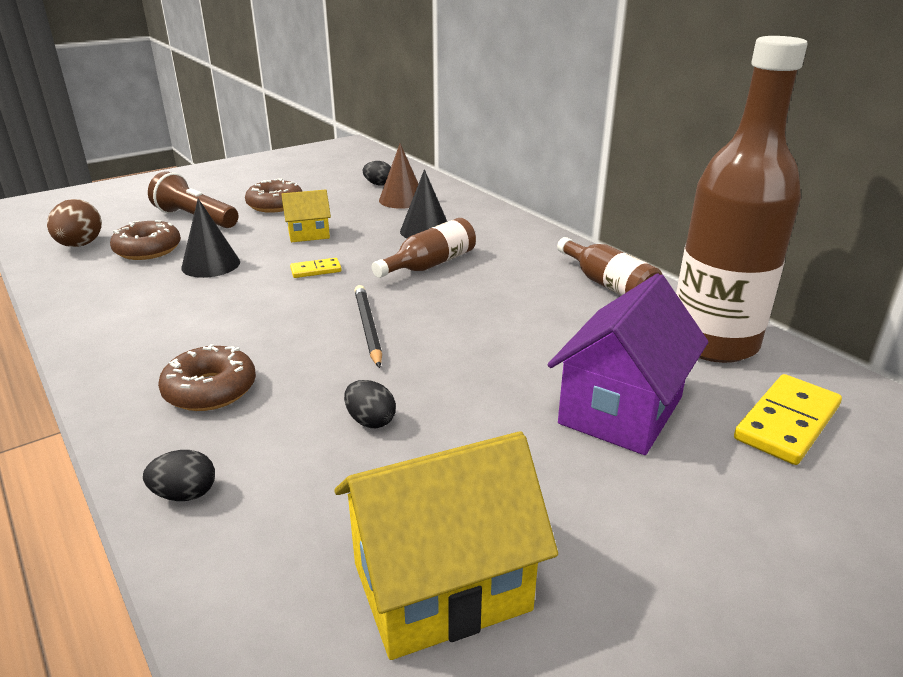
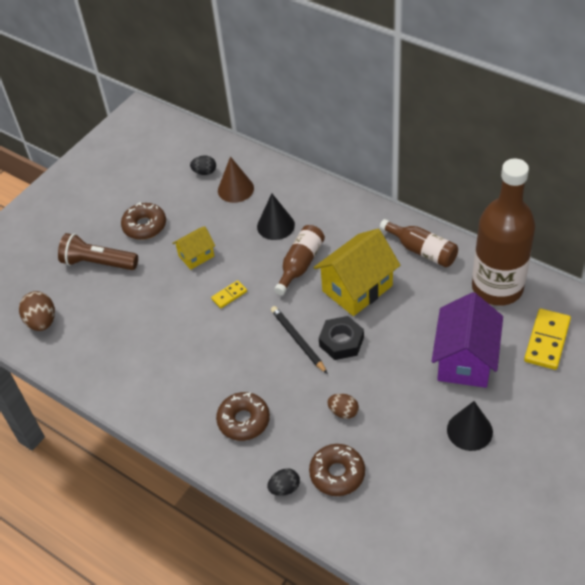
camera: 15 degrees left, 20 degrees up
(148, 250) = (96, 311): brown donut -> brown donut (337, 474)
(211, 264) = (154, 312): black cone -> black cone (469, 430)
(370, 421) = (343, 412): black egg -> brown egg
(430, 343) = (341, 341): none -> black nut
(441, 586) = (427, 491): yellow house -> yellow house (357, 288)

